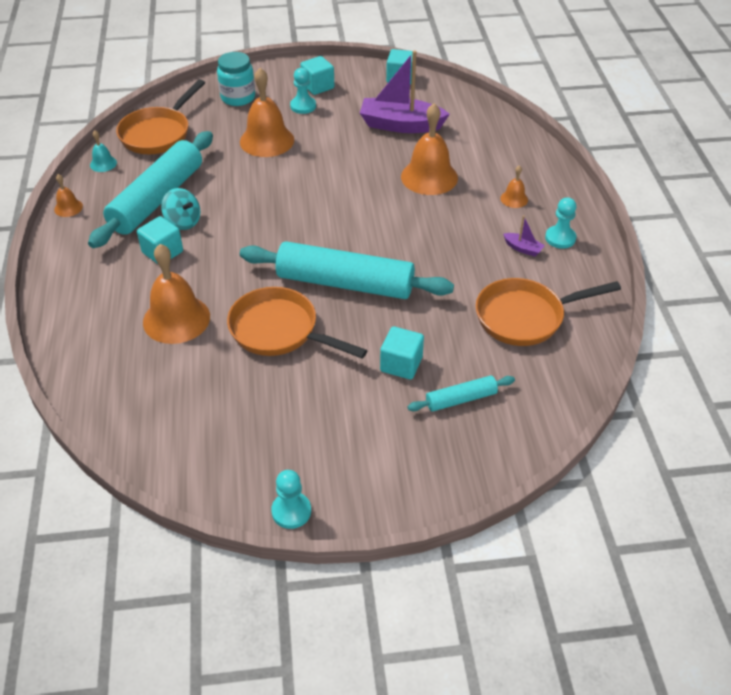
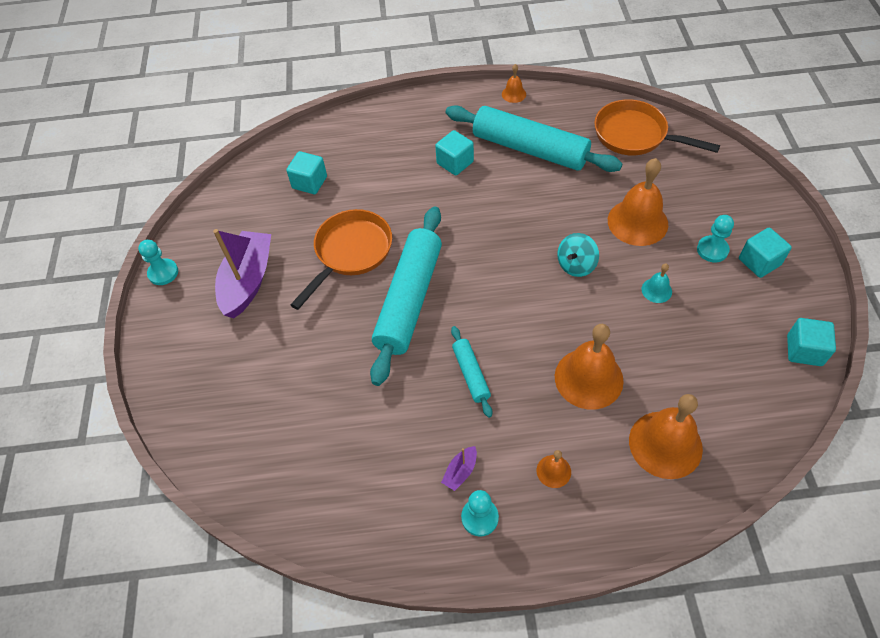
camera: 95 degrees right, 10 degrees up
(103, 163) = (580, 105): turquoise bell -> turquoise bell (656, 290)
(176, 319) = (371, 182): orange bell -> orange bell (665, 444)
(183, 222) = (497, 171): turquoise spinning top -> turquoise spinning top (576, 265)
(238, 97) = (716, 190): turquoise jar -> none
(401, 125) = (692, 350): purple boat -> purple boat (248, 281)
(401, 364) = (299, 346): turquoise cube -> turquoise cube (309, 182)
(461, 399) = (250, 394): turquoise rolling pin -> turquoise rolling pin (471, 374)
(525, 317) = (350, 462): orange pan -> none

